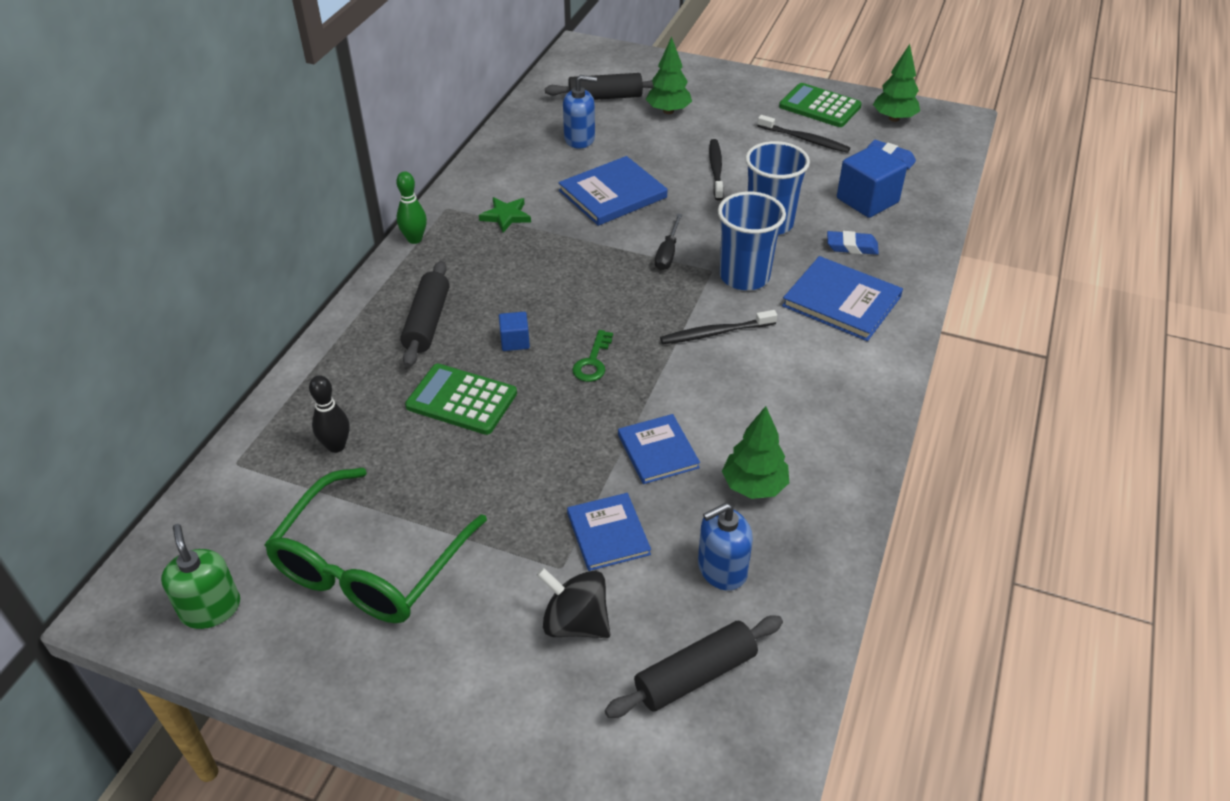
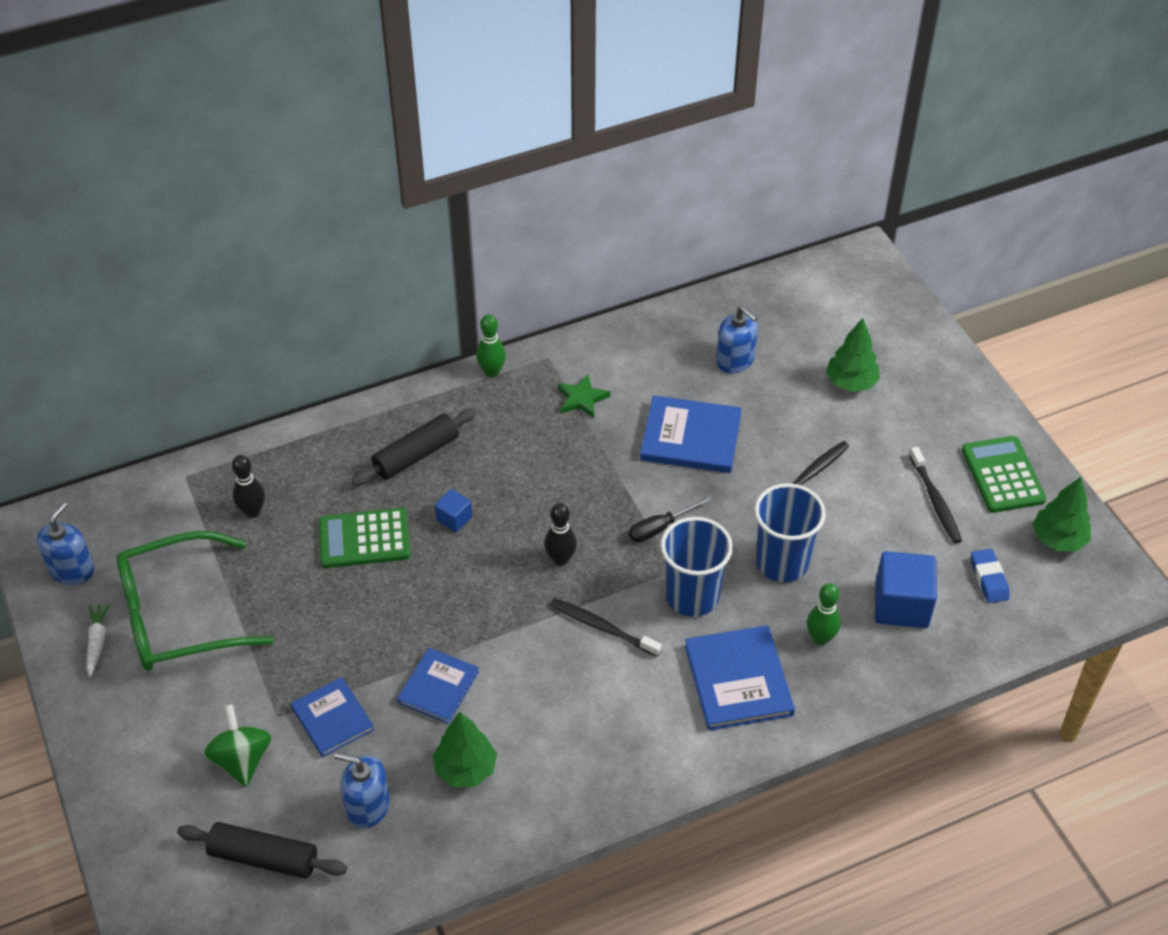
camera: 45 degrees right, 5 degrees up
(211, 608) = (72, 570): green soap dispenser -> blue soap dispenser
(315, 643) = (97, 642): none -> white carrot
(461, 400) = (364, 539): green calculator -> green calculator turned 75 degrees counterclockwise
(575, 622) = (241, 760): black spinning top -> green spinning top
(593, 362) = (485, 579): green key -> none
(605, 97) = (814, 329): black rolling pin -> none
(608, 533) = (332, 718): blue book -> blue book turned 60 degrees counterclockwise
(628, 314) = (560, 559): none -> black bowling pin
(851, 246) = (820, 638): blue eraser -> green bowling pin

